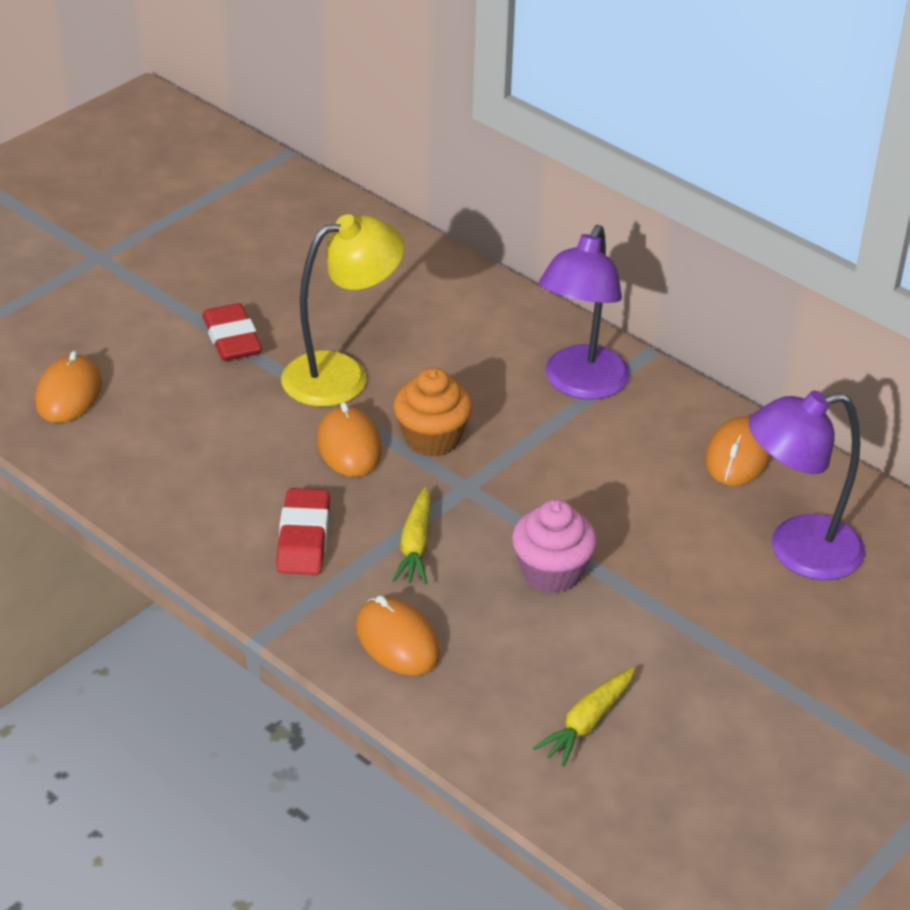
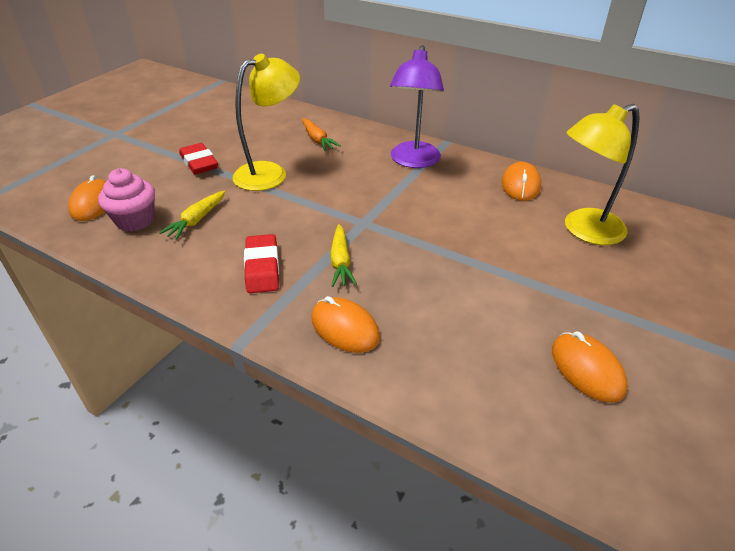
camera: 10 degrees left, 0 degrees up
(349, 446) = (283, 209): orange mouse -> orange mouse (587, 369)
(432, 317) = (317, 140): none -> orange carrot
(432, 439) = (334, 199): orange cupcake -> none
(551, 572) = (437, 265): pink cupcake -> pink cupcake (135, 220)
(587, 723) = (505, 367): yellow carrot -> yellow carrot (197, 220)
(797, 551) = (584, 230): purple lamp -> yellow lamp

